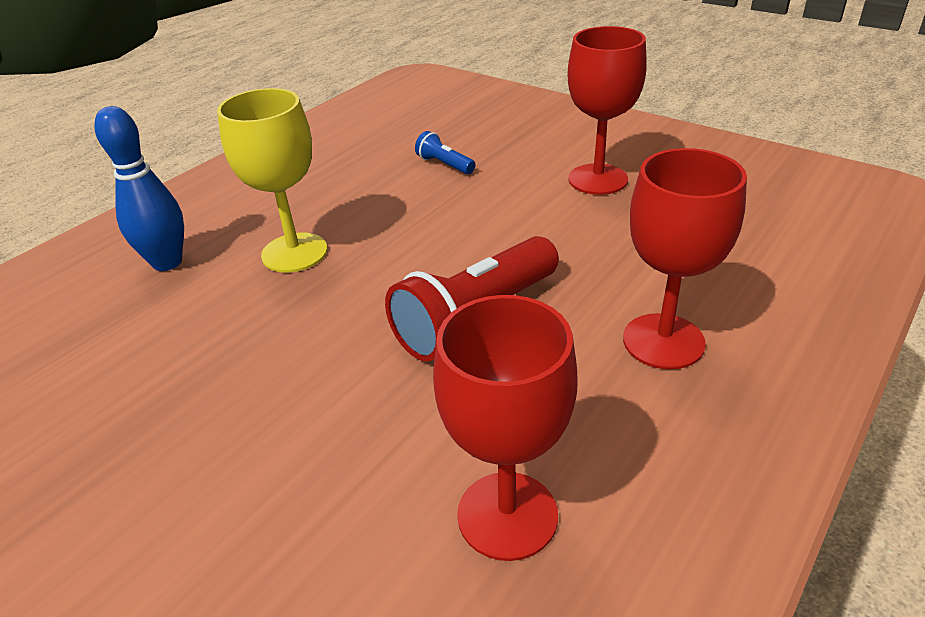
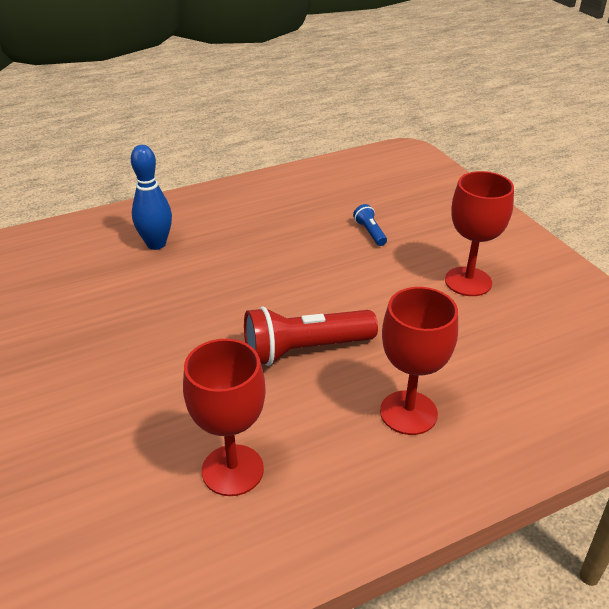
camera: 25 degrees right, 0 degrees up
(294, 253) = (230, 264): yellow goblet -> none

